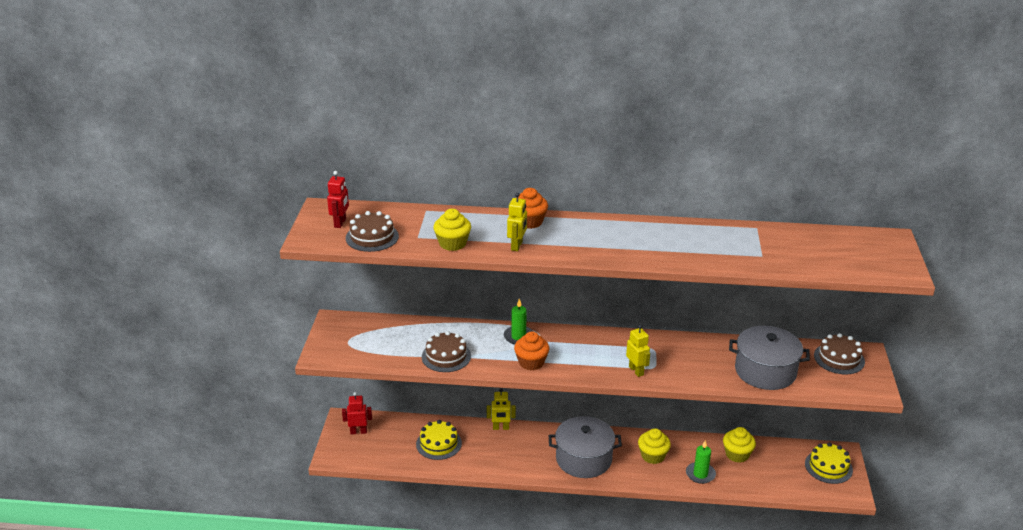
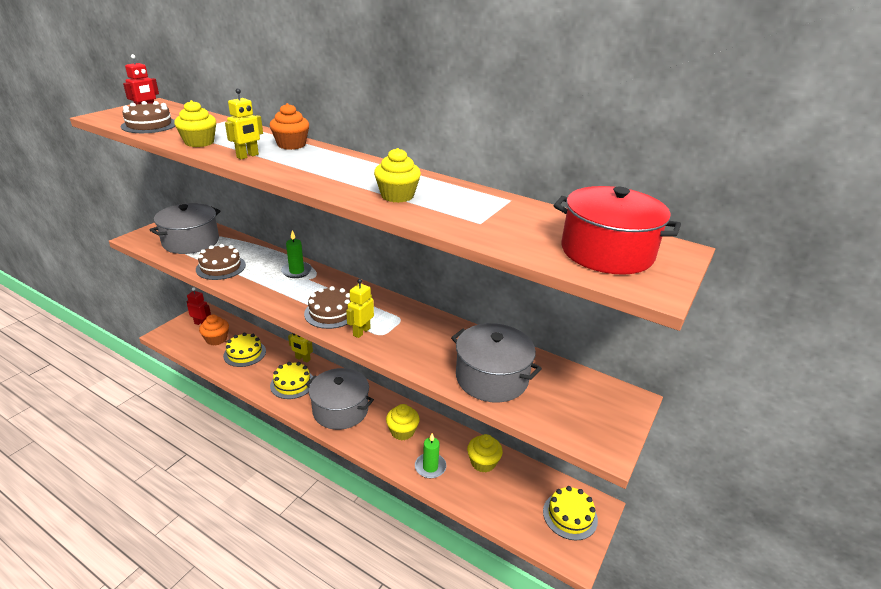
camera: 25 degrees right, 0 degrees up
(380, 341) = (191, 241): none -> grey pot
(516, 453) = (292, 383): none -> yellow cake
(531, 362) = (279, 294): orange cupcake -> orange cupcake (216, 339)
(636, 371) = (361, 332): yellow robot -> yellow robot turned 150 degrees counterclockwise
(680, 249) = (397, 196): none -> yellow cupcake
(839, 358) = (591, 394): brown cake -> brown cake (331, 313)
(857, 254) = (607, 252): none -> red pot

